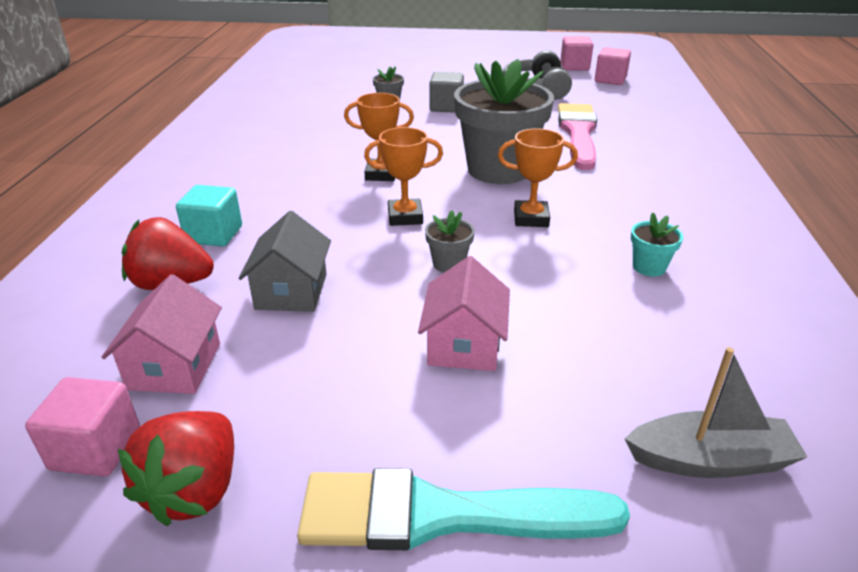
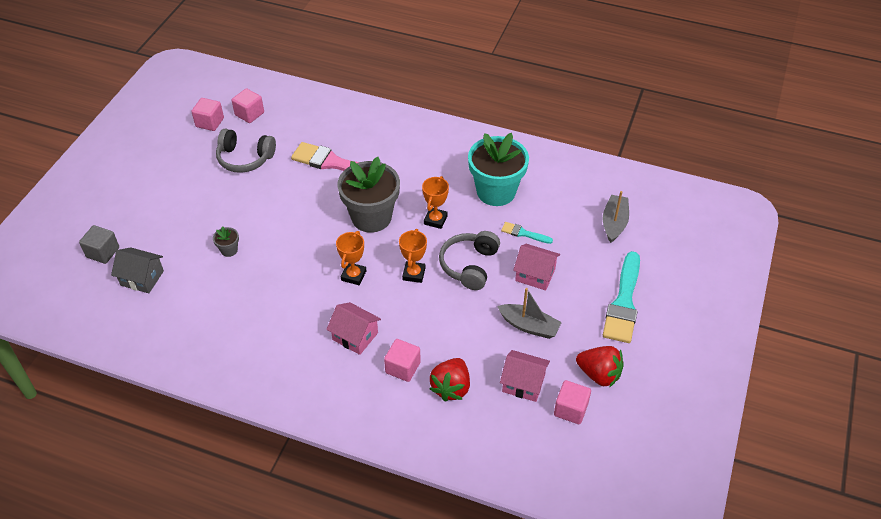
camera: 75 degrees left, 15 degrees up
(214, 235) = (403, 367): turquoise cube -> pink cube
(271, 191) = (355, 336): none -> pink house
(291, 291) = (475, 334): grey house -> grey house (142, 278)
(324, 354) = (529, 326): none -> grey boat
(446, 107) = (255, 218): grey cube -> grey cube (103, 252)
(449, 264) = (469, 265): grey flower pot -> grey headphones
(567, 314) = (524, 233): none -> turquoise brush
(649, 267) = (496, 191): turquoise flower pot -> turquoise flower pot, size x2.45

